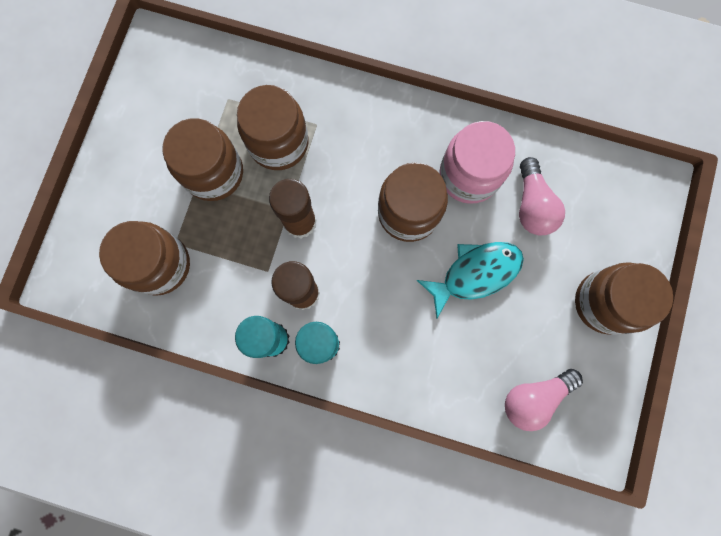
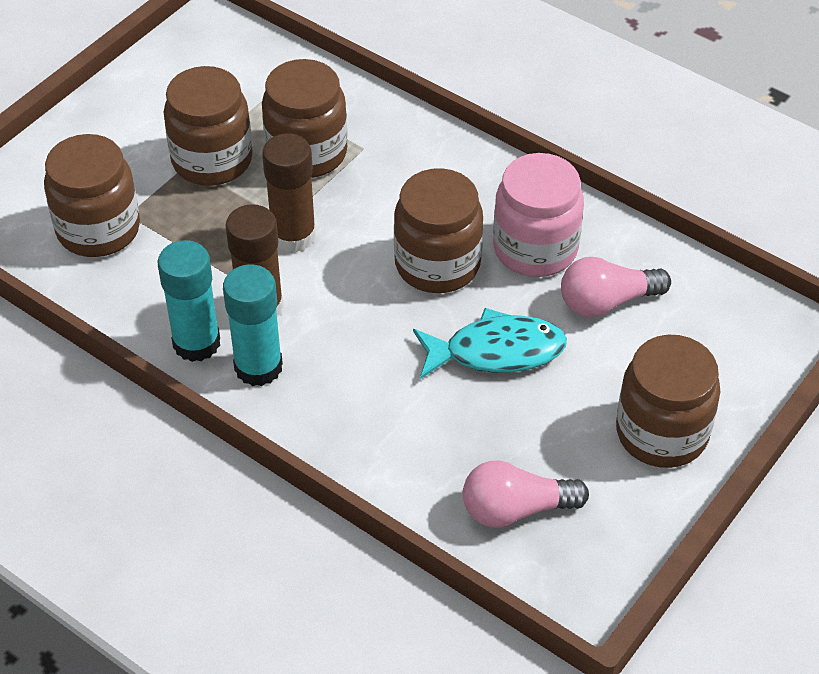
camera: 20 degrees right, 30 degrees down
(532, 205) = (607, 302): pink light bulb -> pink light bulb turned 60 degrees clockwise

